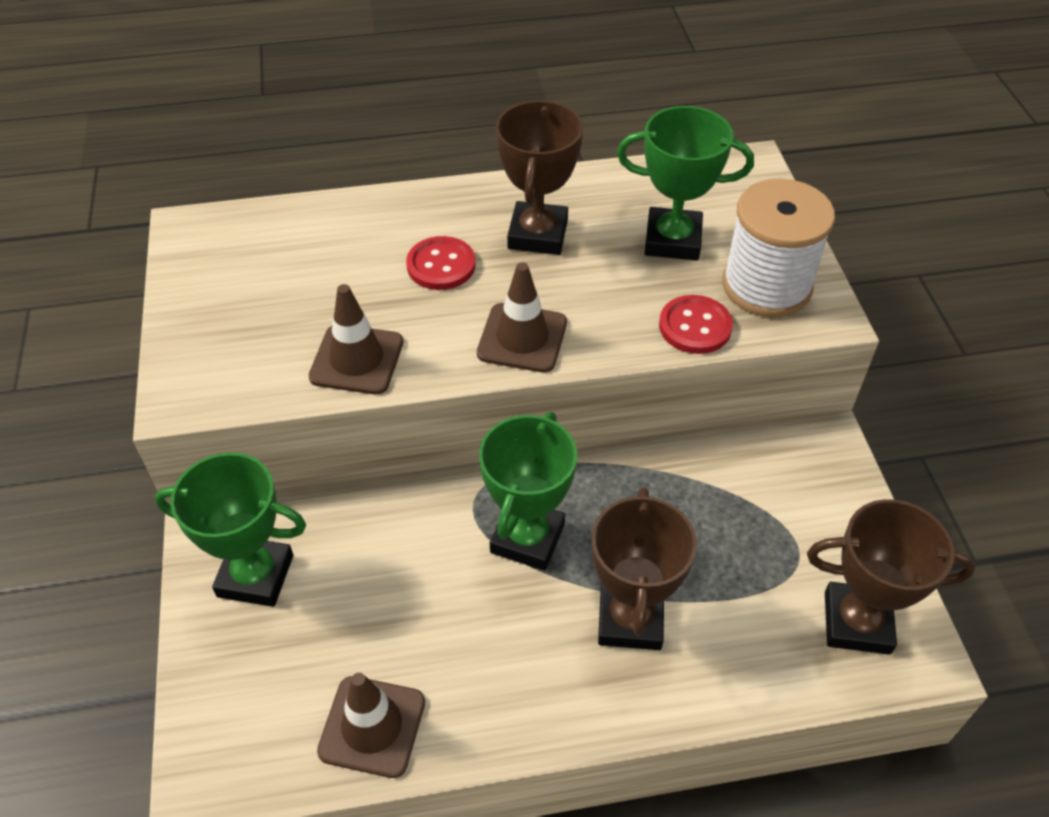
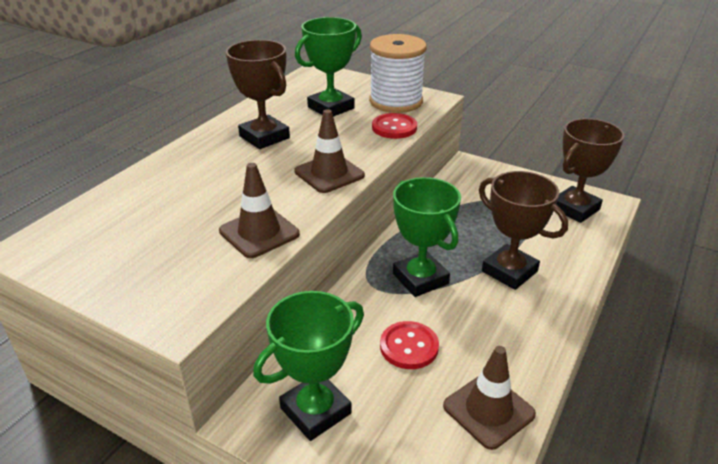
camera: 50 degrees left, 15 degrees down
(441, 265) = (235, 173): red button -> red button (409, 346)

